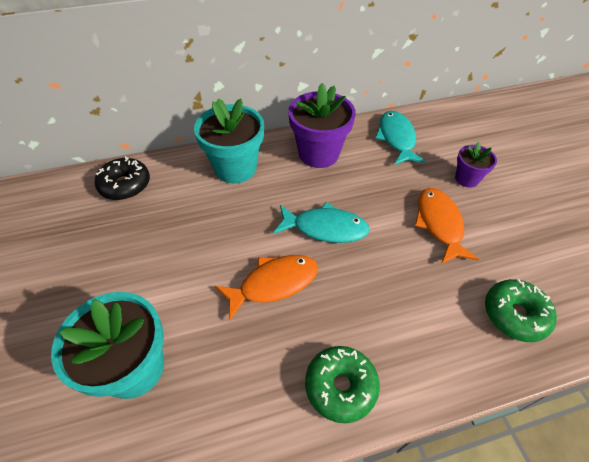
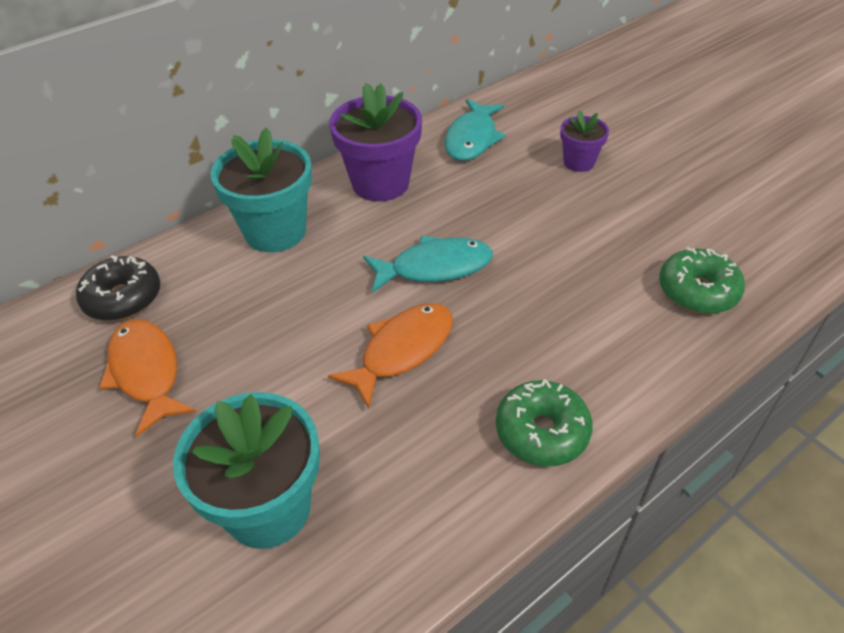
camera: 20 degrees left, 5 degrees down
(396, 138) = (472, 138): turquoise fish -> turquoise fish turned 135 degrees counterclockwise
(439, 224) = (570, 221): orange fish -> orange fish (146, 372)

